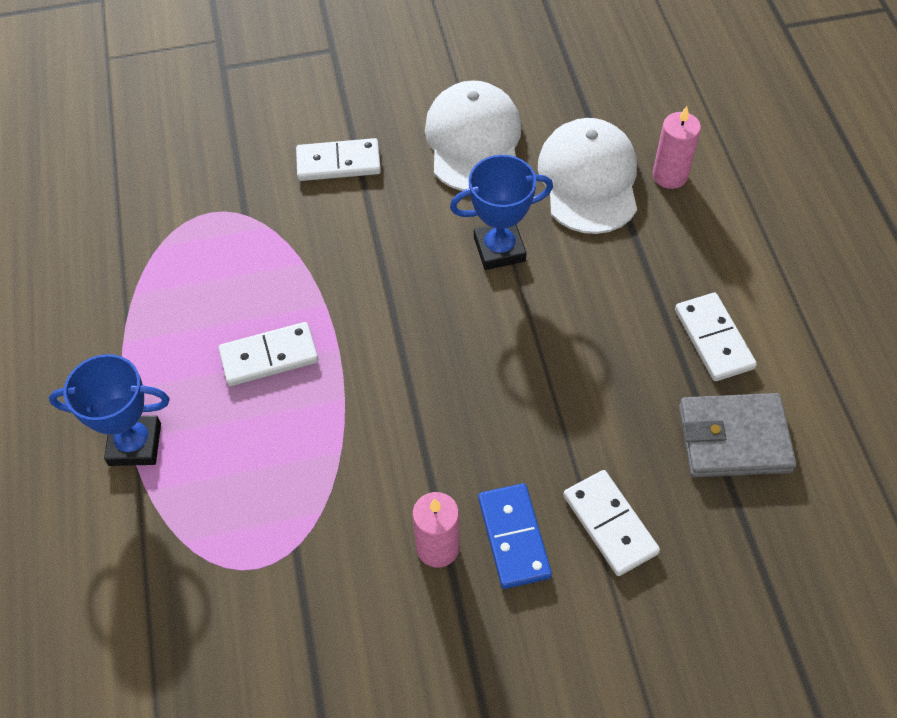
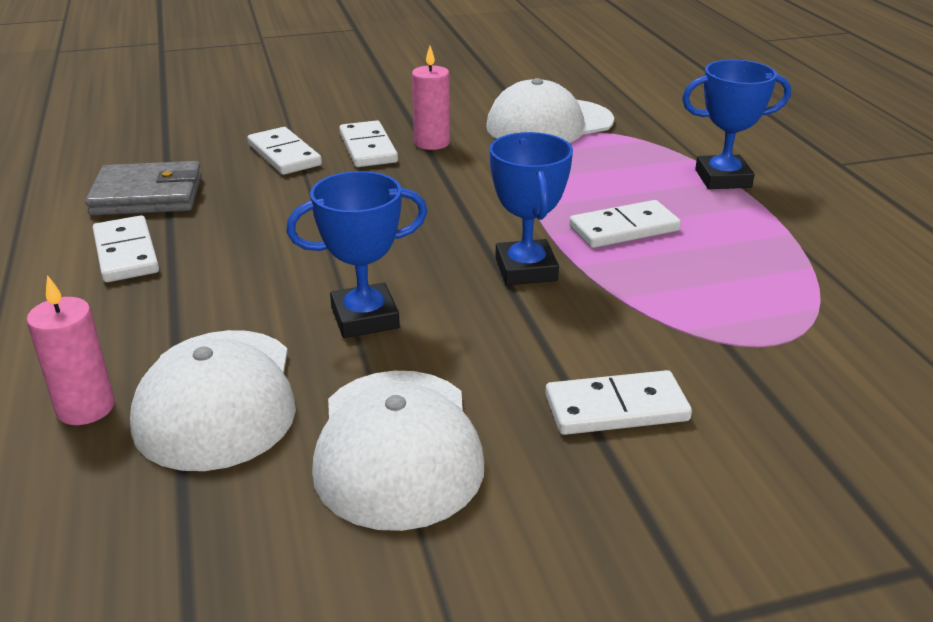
camera: 175 degrees right, 25 degrees down
(285, 595) = (549, 124): none -> white cap
(369, 301) = (526, 269): none -> blue trophy
(513, 537) = (368, 148): blue domino -> white domino

